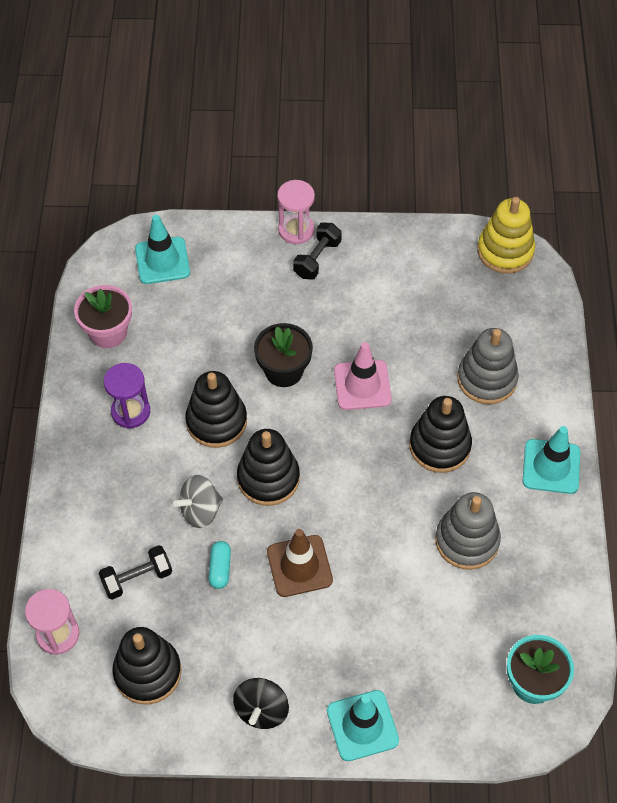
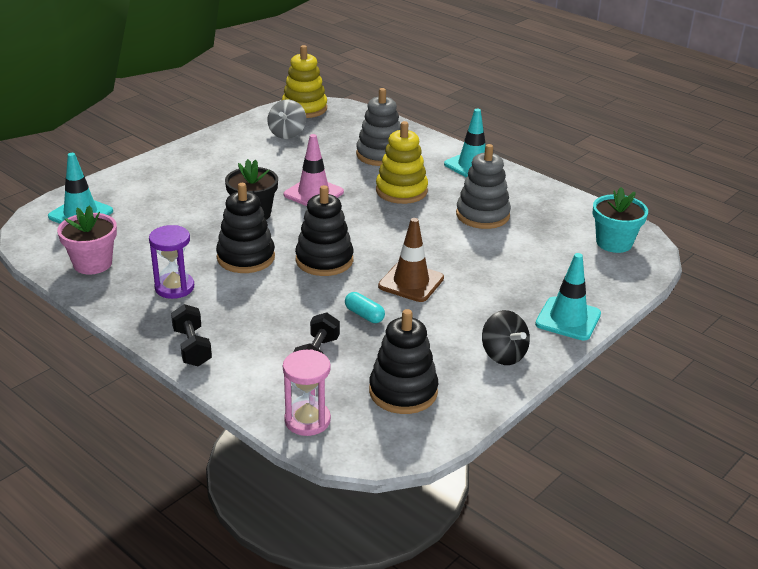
camera: 50 degrees left, 25 degrees down
(200, 510) = (305, 299): grey spinning top -> grey spinning top (287, 134)
(296, 230) = (158, 158): pink hourglass -> none
(317, 259) = (194, 162): black dumbbell -> black dumbbell (192, 347)
(439, 446) = (401, 191): black stacking toy -> yellow stacking toy

